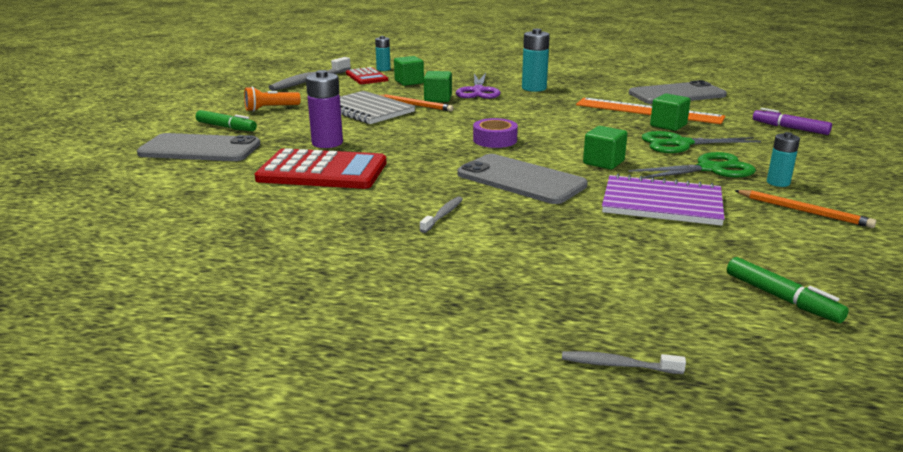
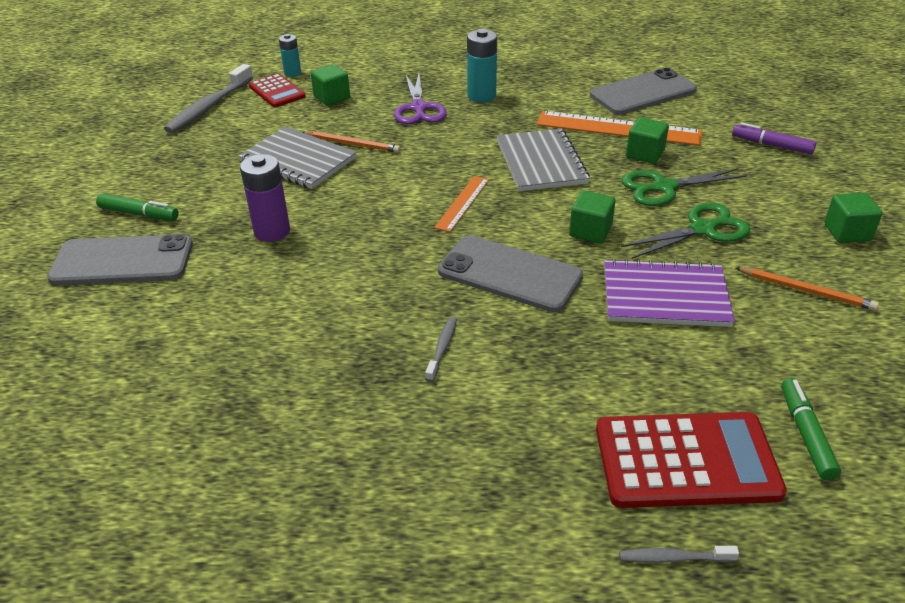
camera: 10 degrees left, 15 degrees up
(270, 109) = (180, 170): orange flashlight -> none
(322, 171) = (284, 286): red calculator -> red calculator (686, 461)
(438, 98) = (376, 128): green cube -> green cube (847, 232)
(495, 140) = (462, 203): purple tape -> orange ruler
(572, 124) = (541, 162): none -> grey notebook
(778, 183) = (774, 245): turquoise battery -> none
(781, 298) = (806, 434): green marker -> green marker turned 135 degrees counterclockwise

